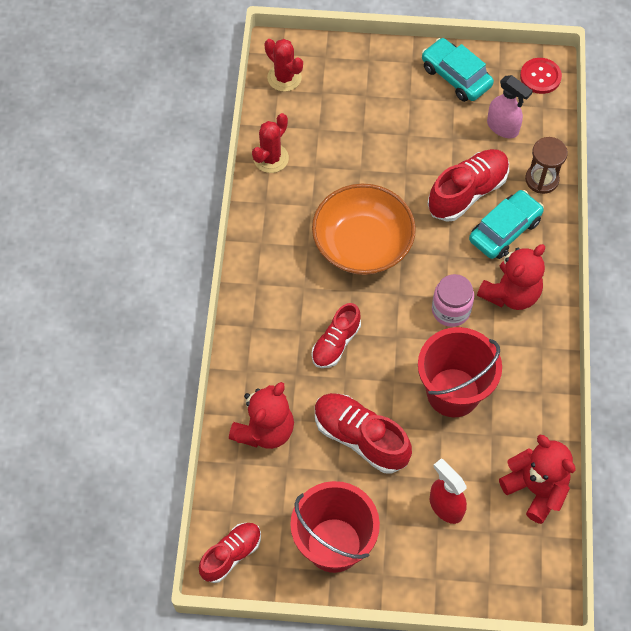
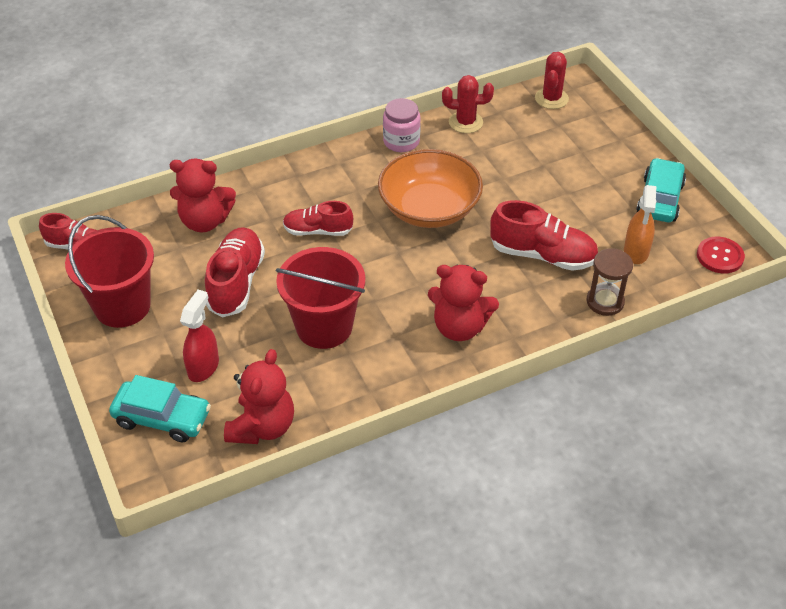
camera: 60 degrees right, 15 degrees down
(451, 310) = (408, 292): pink jar -> pink jar (401, 141)
(503, 127) = (636, 252): pink spray bottle -> orange spray bottle
(504, 230) = (525, 296): turquoise car -> turquoise car (162, 418)

